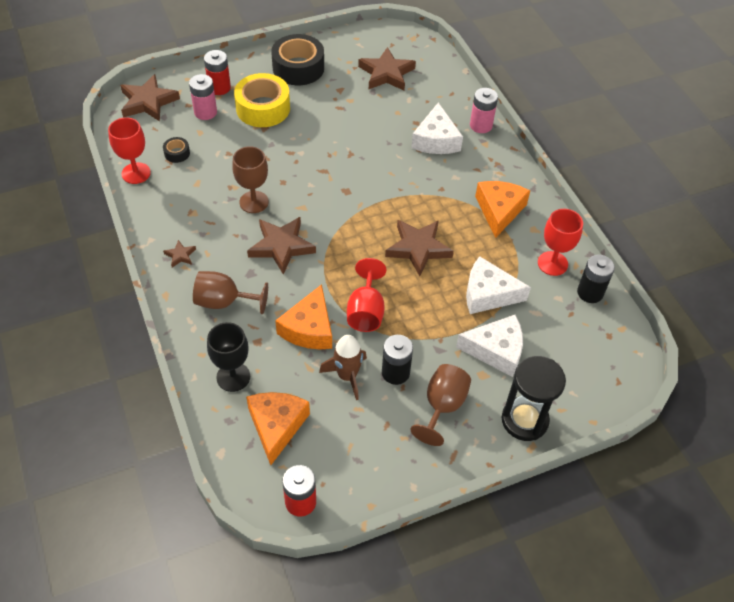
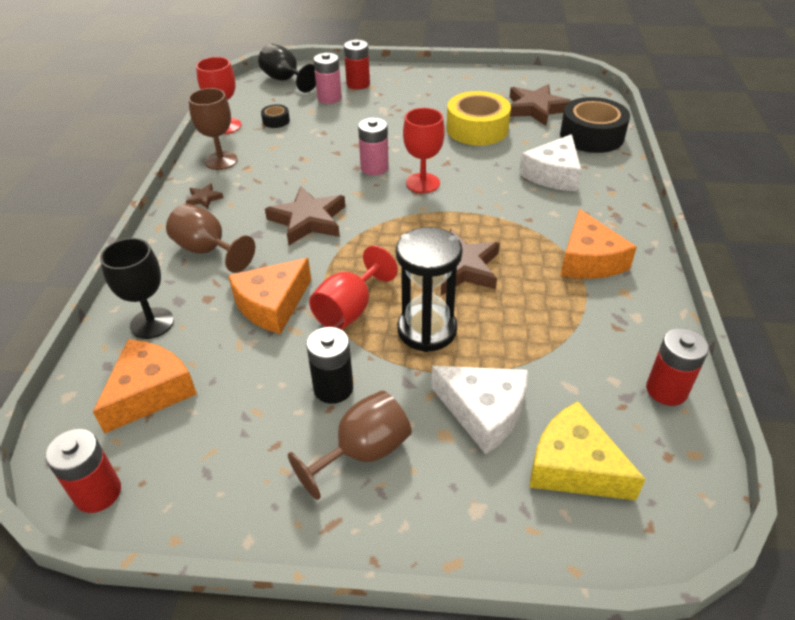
camera: 30 degrees right, 10 degrees down
(148, 102) = (285, 80): brown star -> black goblet
(254, 202) = (313, 176): brown goblet -> brown goblet (221, 161)
(263, 108) = (386, 107): yellow tape -> yellow tape (477, 129)
(298, 68) = (446, 86): black tape -> black tape (591, 136)
(347, 376) = (273, 369): brown rocket -> none
(481, 125) = (617, 175): pink battery -> pink battery (374, 168)
(488, 294) = (516, 342): white cheese -> none
(499, 211) = (589, 260): orange cheese -> orange cheese turned 135 degrees clockwise
(524, 420) = (466, 520): black hourglass -> black hourglass (427, 330)
(552, 263) = (629, 337): red goblet -> red goblet (423, 183)
(563, 363) = (574, 466): none -> yellow cheese
(590, 293) = (666, 390): black battery -> red battery

